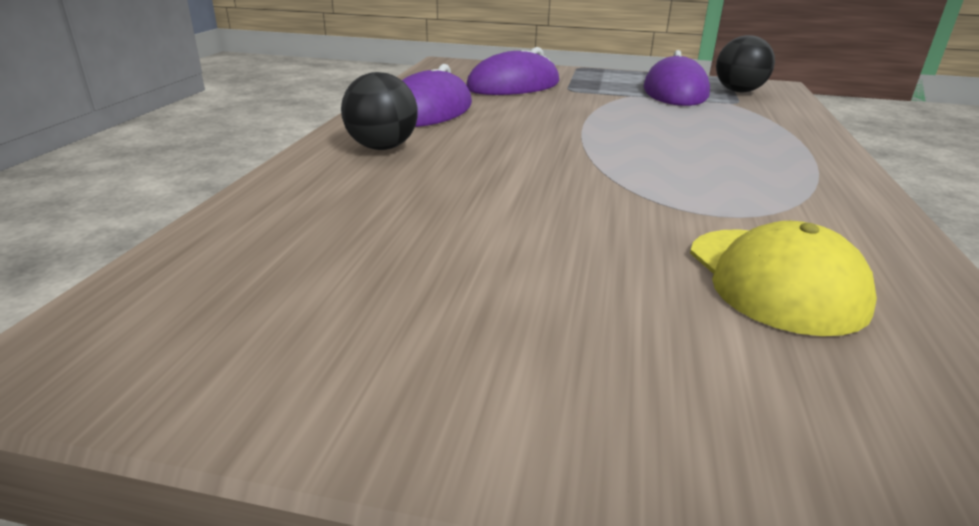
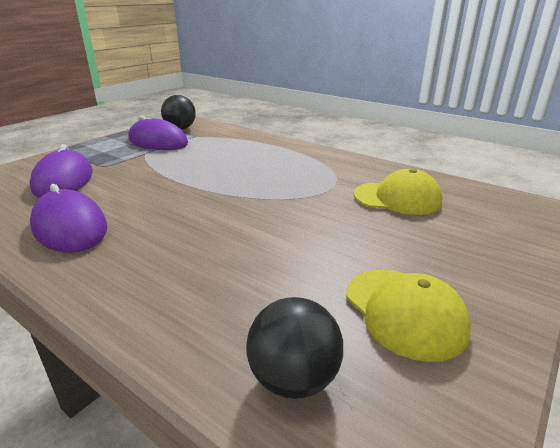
camera: 65 degrees left, 0 degrees up
(382, 147) = (130, 265): black ball -> black ball (293, 379)
(388, 318) = (404, 312): none -> yellow cap

